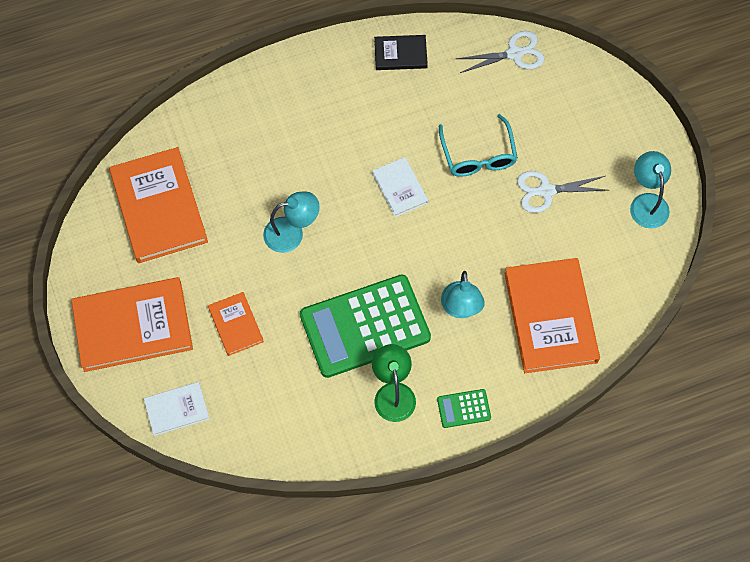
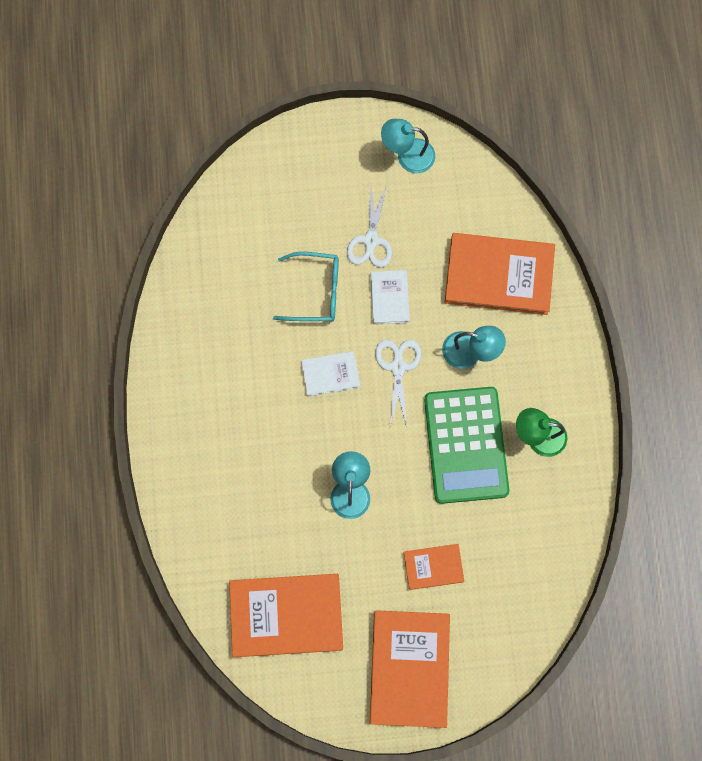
camera: 75 degrees left, 10 degrees up
(177, 409) = (506, 643): white book -> white book (389, 298)
(400, 54) = (181, 333): black book -> none
(463, 408) = (568, 377): green calculator -> none
(514, 54) = (214, 225): white scissors -> white scissors (398, 367)

